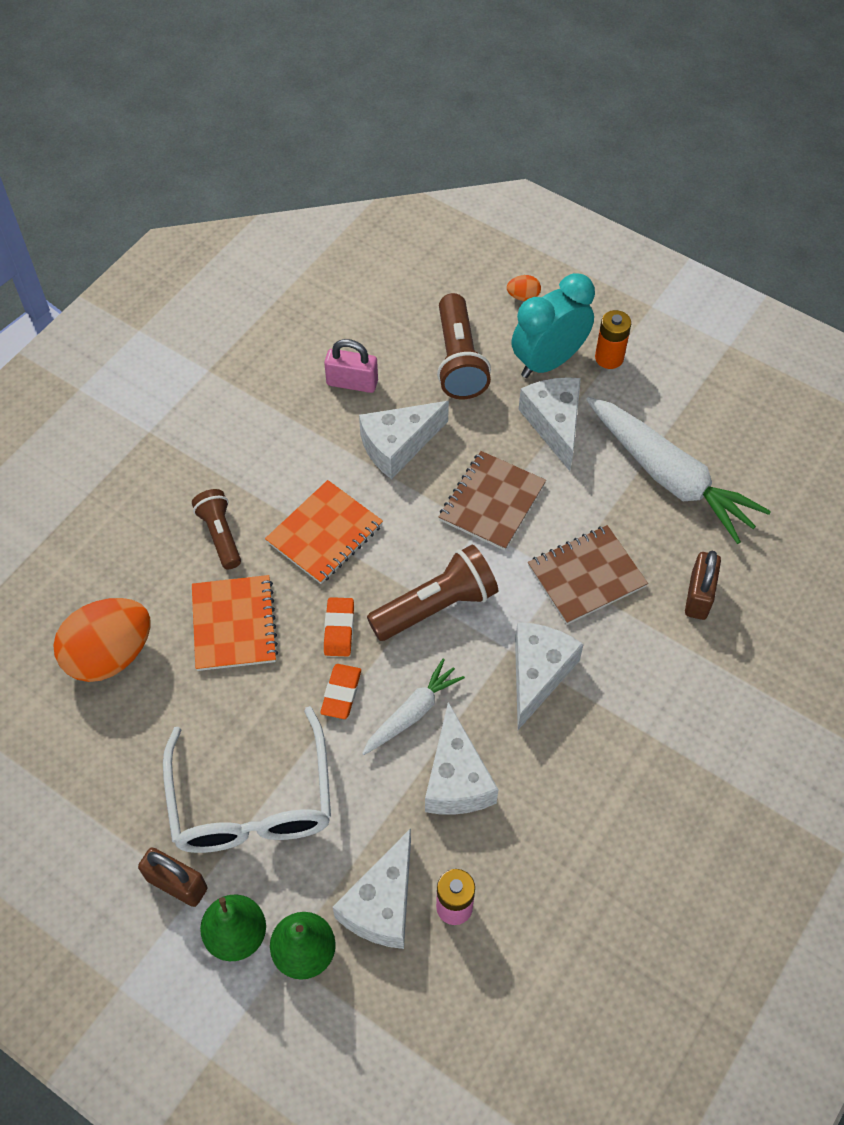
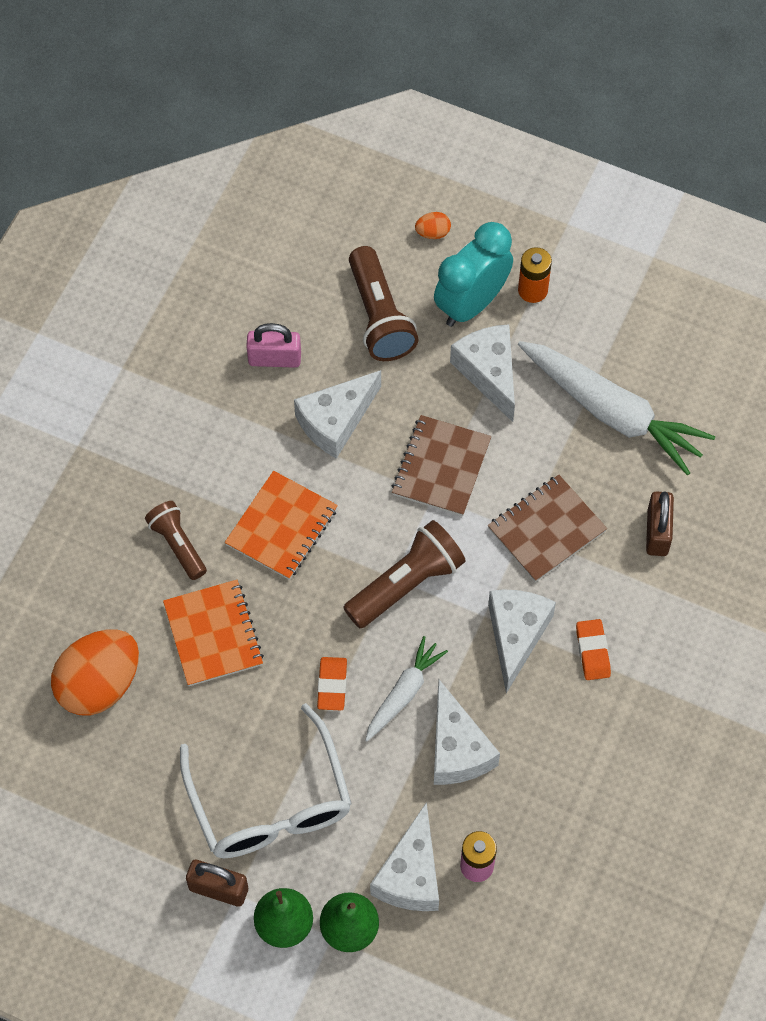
camera: 10 degrees left, 5 degrees up
(339, 629) = (316, 622): orange eraser -> orange eraser (592, 651)

